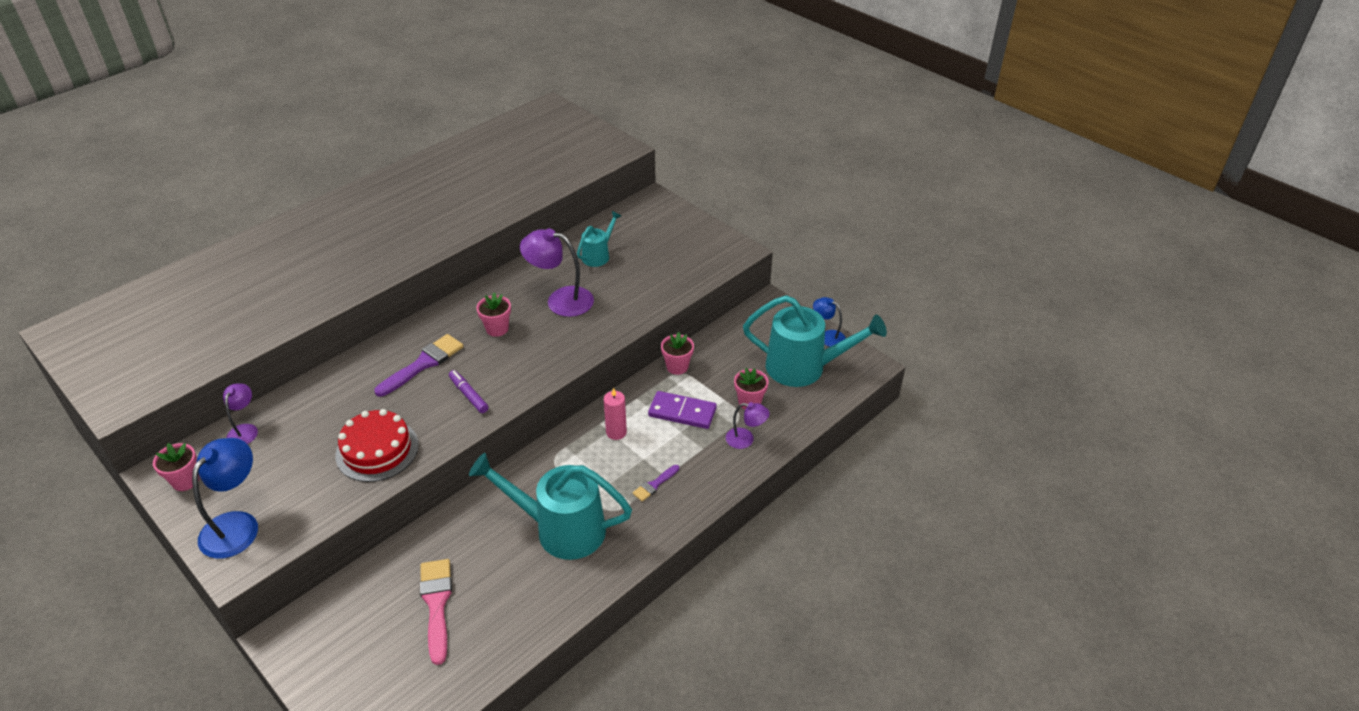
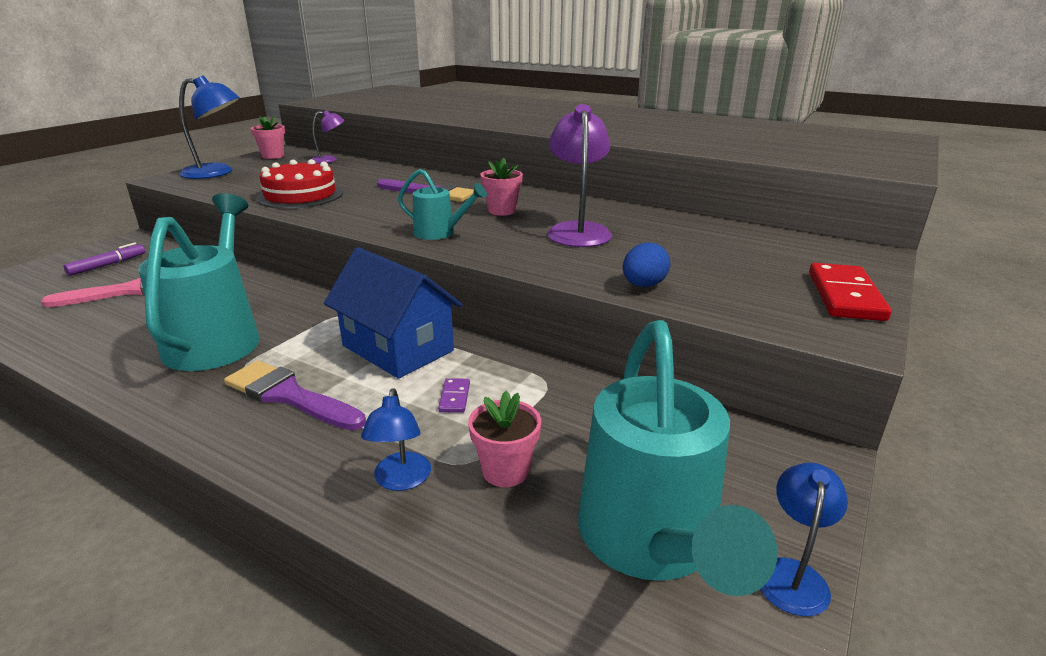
camera: 75 degrees right, 15 degrees down
(468, 395) = (385, 214): purple marker -> purple marker (108, 265)
(598, 255) = (691, 238): turquoise watering can -> turquoise watering can (440, 233)
(616, 432) = (398, 348): pink candle -> blue house
(654, 484) = (289, 396): purple brush -> purple brush, size x1.84
(660, 296) = (643, 285): none -> blue egg
(677, 367) = (559, 377): pink flower pot -> none
(682, 412) = (454, 397): purple domino -> purple domino, size x0.47
(700, 233) = (845, 296): none -> red domino
(746, 439) = (401, 480): purple lamp -> blue lamp

